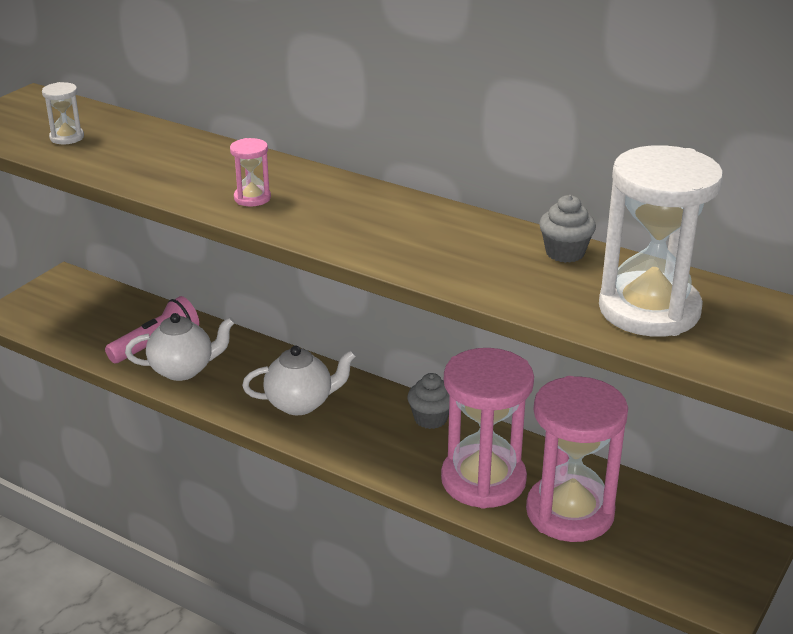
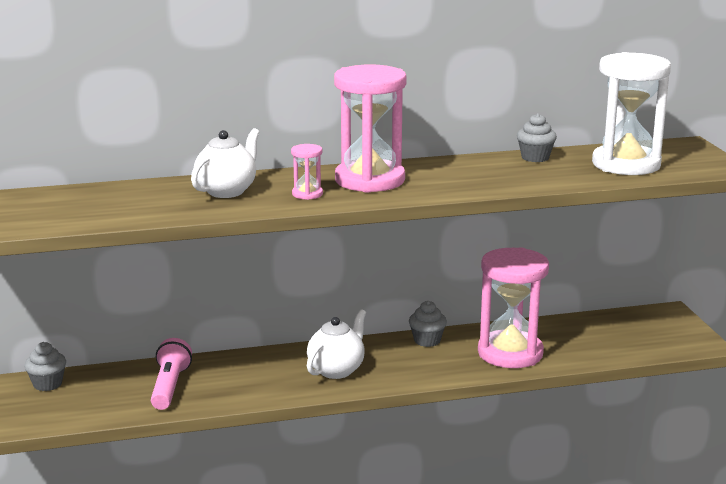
camera: 45 degrees left, 10 degrees down
(67, 137) = (83, 210): white hourglass -> none
(88, 293) = (47, 384): none -> grey cupcake
(183, 370) = (220, 390): white teapot -> white teapot (227, 191)
(570, 512) = (577, 345): pink hourglass -> pink hourglass (370, 180)

